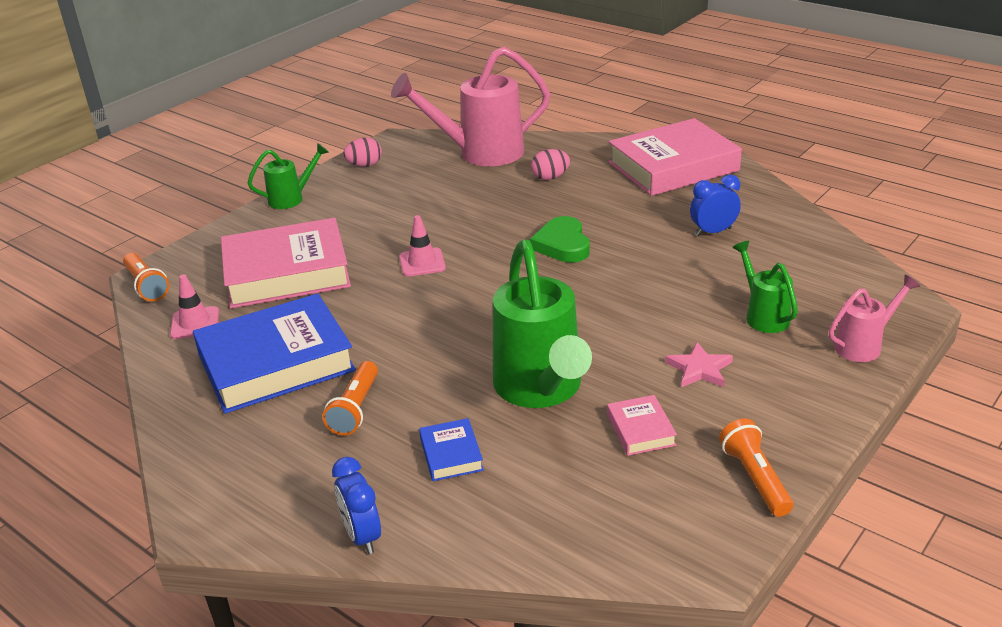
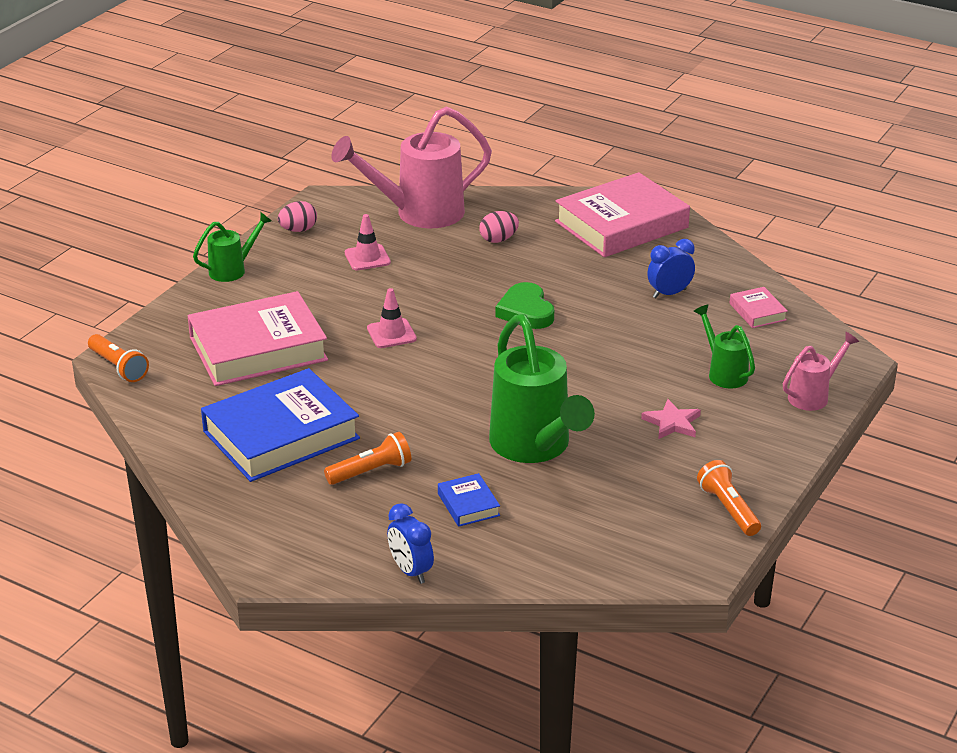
camera: 10 degrees left, 0 degrees up
(195, 323) = (185, 402): pink traffic cone -> pink traffic cone (367, 258)
(355, 409) = (371, 471): orange flashlight -> orange flashlight turned 120 degrees counterclockwise
(640, 430) = (628, 476): pink book -> pink book (757, 312)

